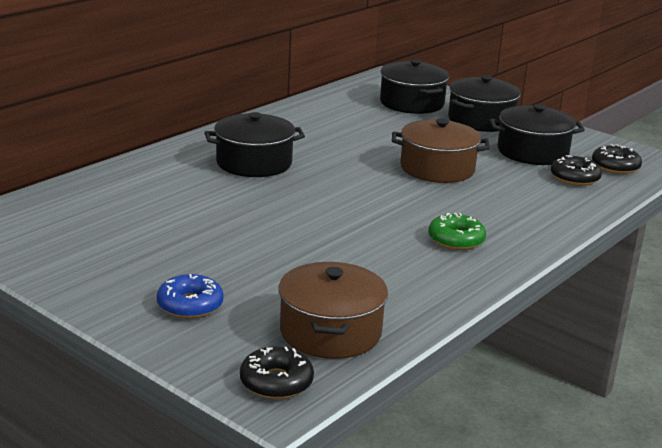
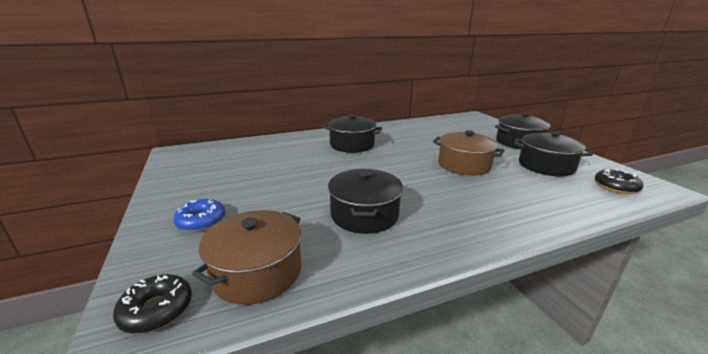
camera: 30 degrees right, 0 degrees up
(412, 103) = (478, 128): black pot -> black pot (364, 214)
(456, 240) = (435, 217): green donut -> none
(574, 178) = (572, 189): black donut -> none

